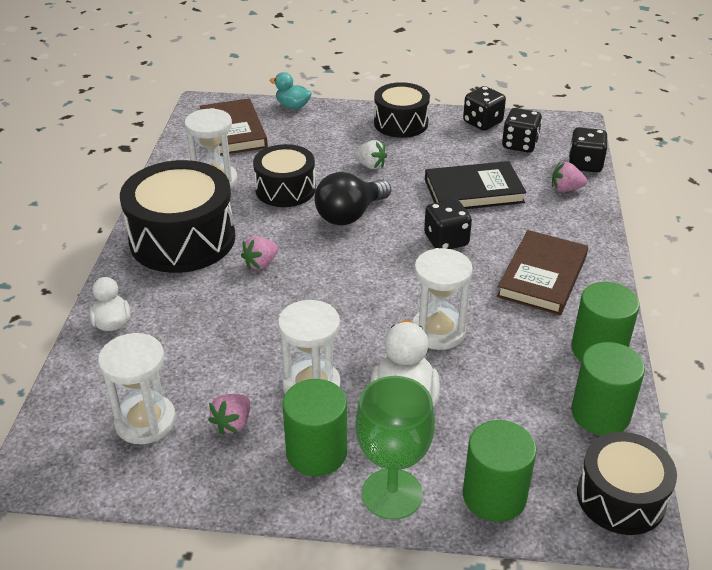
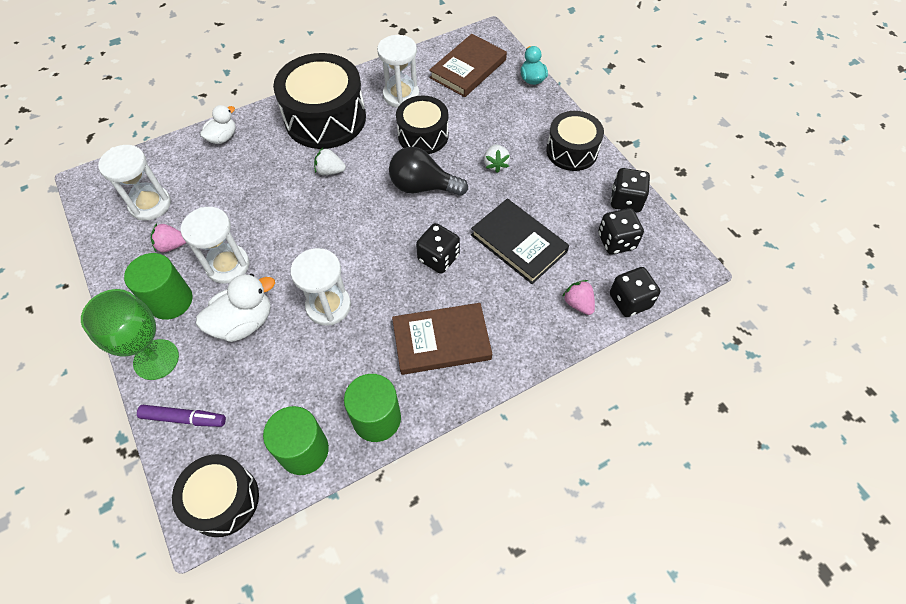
camera: 55 degrees right, 20 degrees up
(261, 263) = (330, 171): pink strawberry -> white strawberry
(494, 496) = (184, 418): green cylinder -> purple marker

